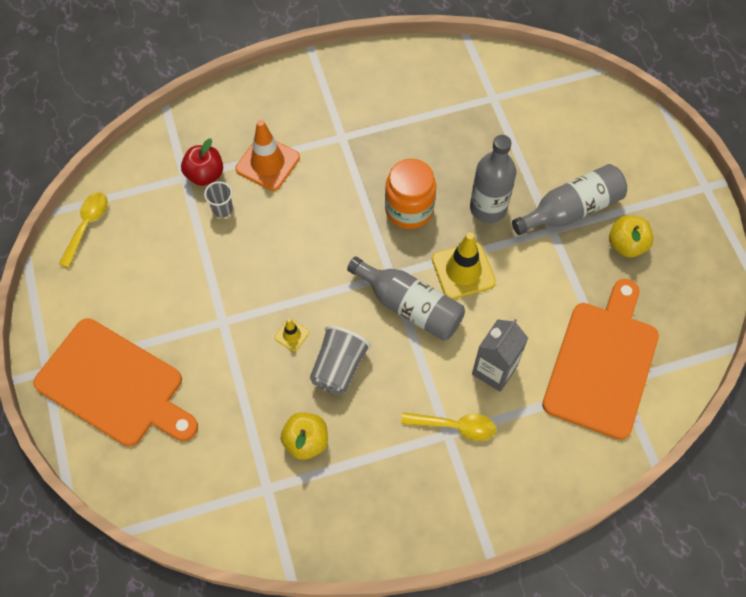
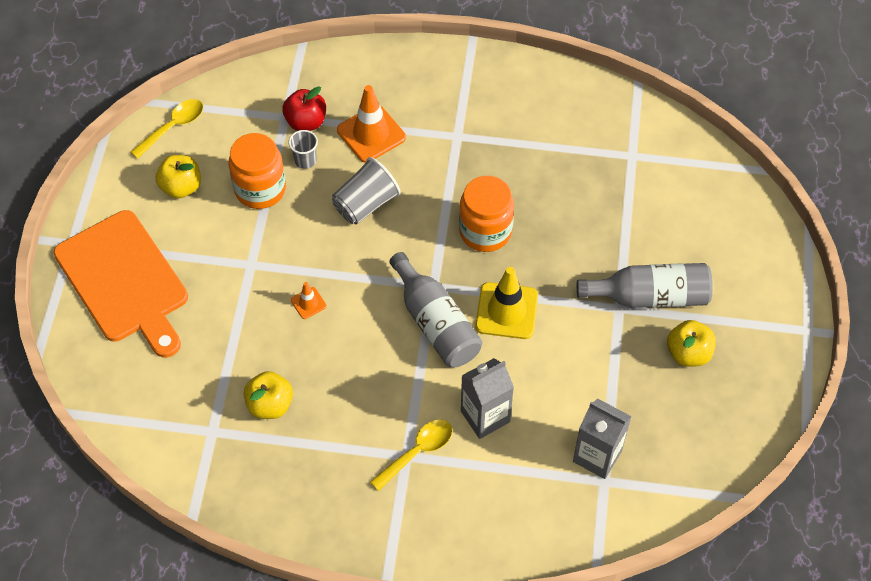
camera: 25 degrees right, 5 degrees down
(123, 277) = (181, 187): none -> yellow apple
(195, 250) = (260, 189): none -> orange jar
(292, 335) = (308, 303): yellow traffic cone -> orange traffic cone
(338, 367) = (336, 351): grey cup -> grey cup (366, 204)
(455, 426) = (417, 452): yellow spoon -> yellow spoon turned 75 degrees counterclockwise
(488, 208) = (565, 261): grey bottle -> none
(602, 363) = (597, 456): orange cutting board -> grey carton

